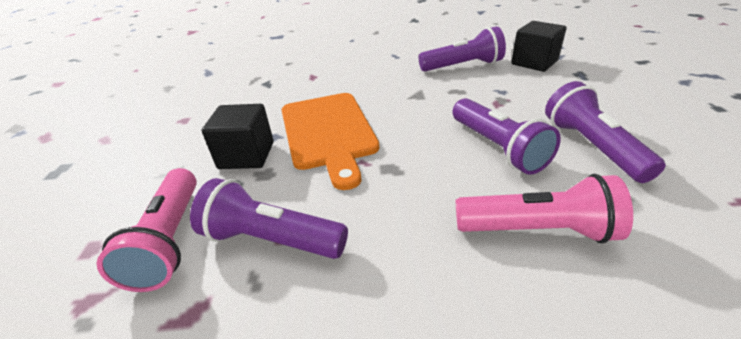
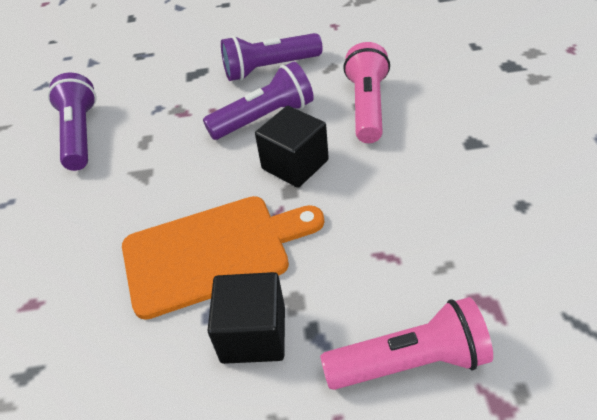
camera: 90 degrees left, 10 degrees up
(271, 240) = (397, 266): purple flashlight -> none
(534, 62) = (100, 80): black cube -> black cube (295, 164)

